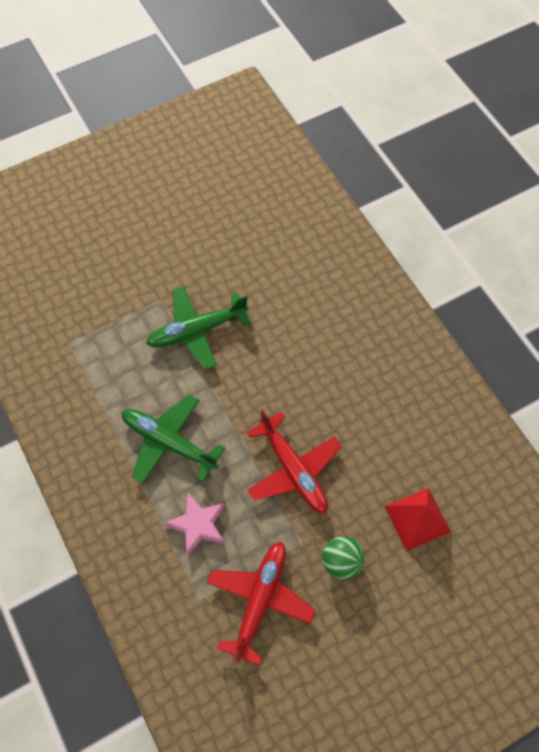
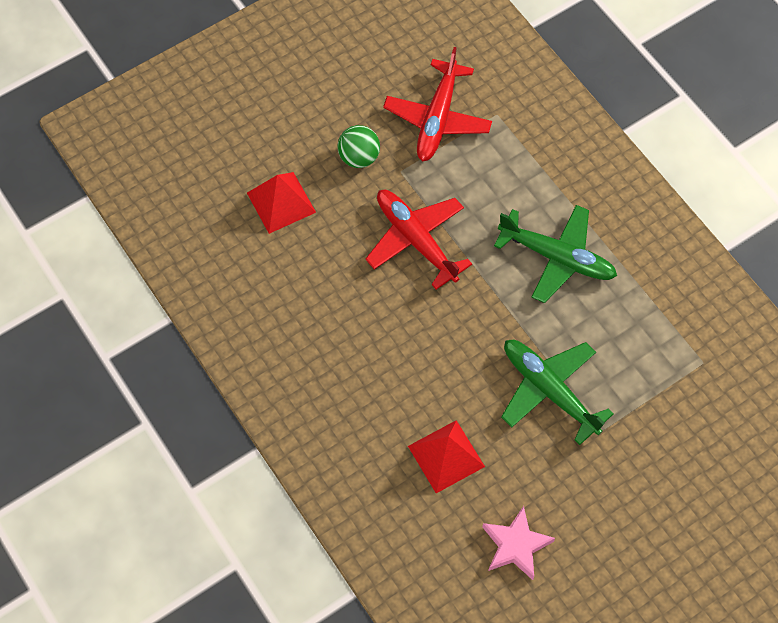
camera: 175 degrees right, 0 degrees up
(197, 331) = (549, 391): green plane -> green plane turned 105 degrees counterclockwise
(198, 525) = (510, 179): pink star -> pink star (516, 545)
(285, 289) = (446, 456): none -> red pyramid

